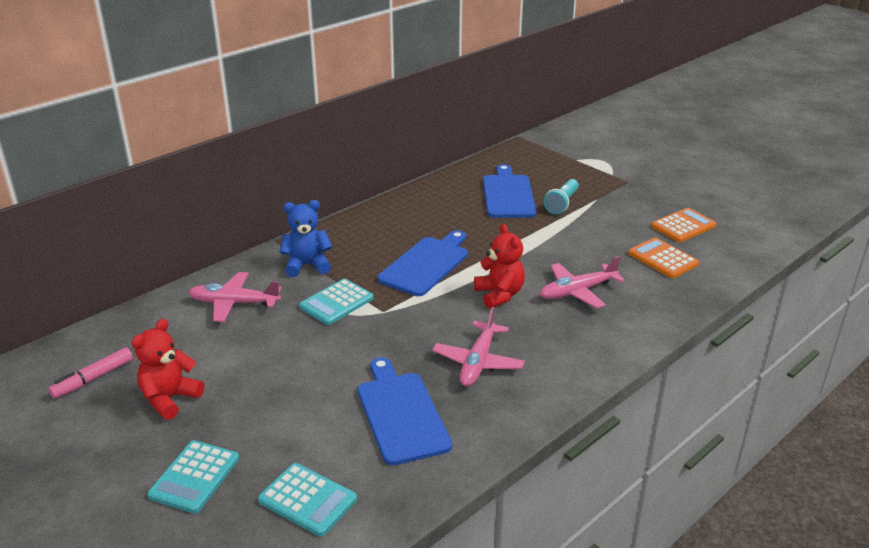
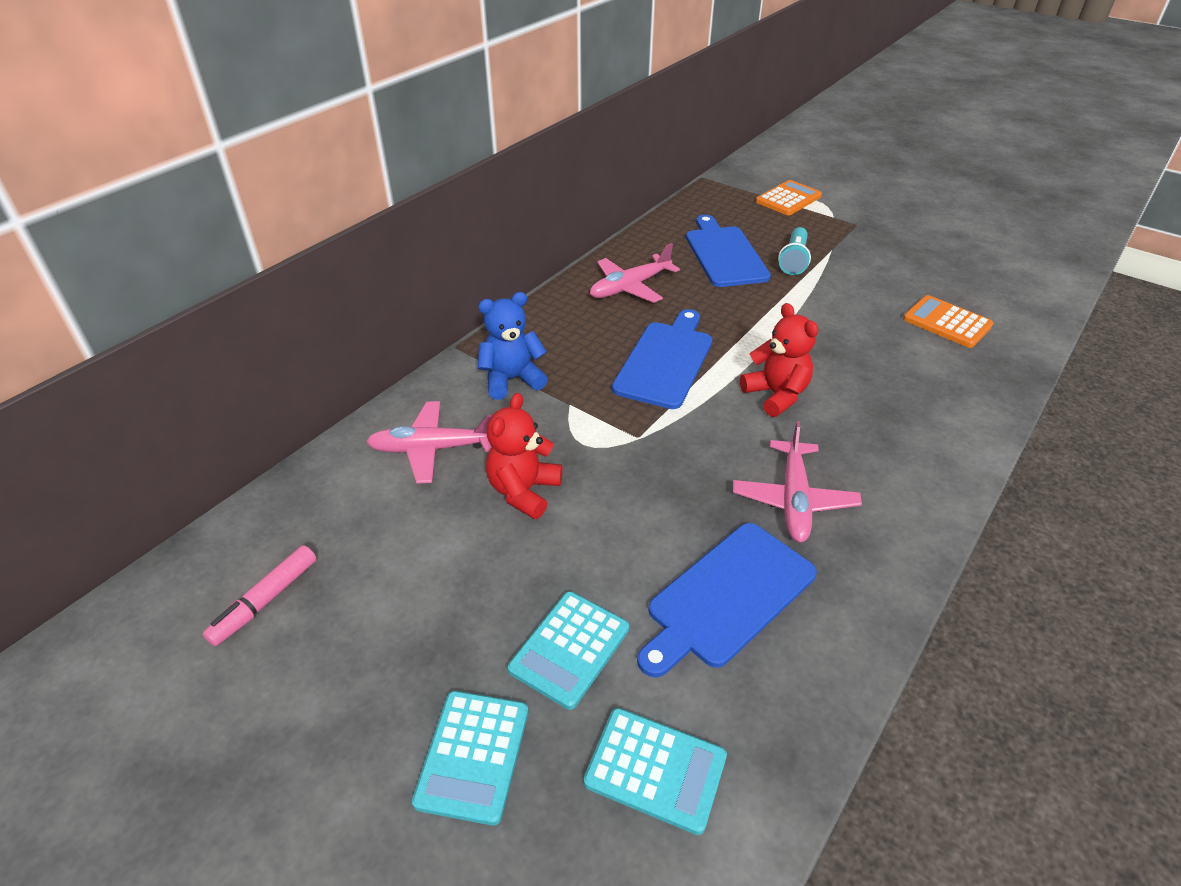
camera: 10 degrees left, 10 degrees up
(170, 399) = (391, 619): red teddy bear -> red teddy bear (524, 491)
(336, 303) = (572, 431): turquoise calculator -> turquoise calculator (570, 649)
(401, 414) = (727, 597): blue cutting board -> blue cutting board turned 105 degrees counterclockwise
(578, 291) = (869, 379): pink plane -> pink plane (630, 287)
(683, 226) = (947, 276): orange calculator -> orange calculator (788, 199)

